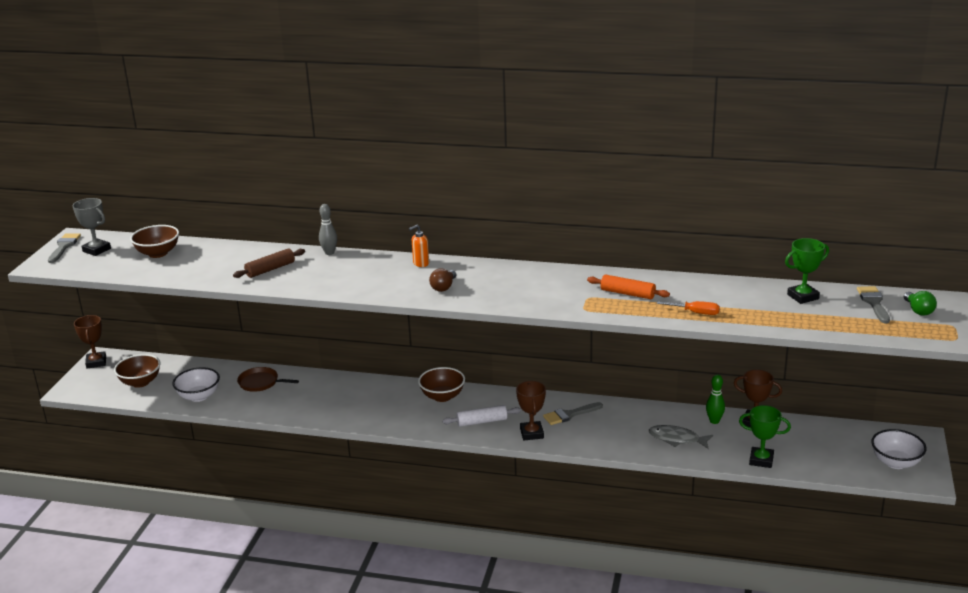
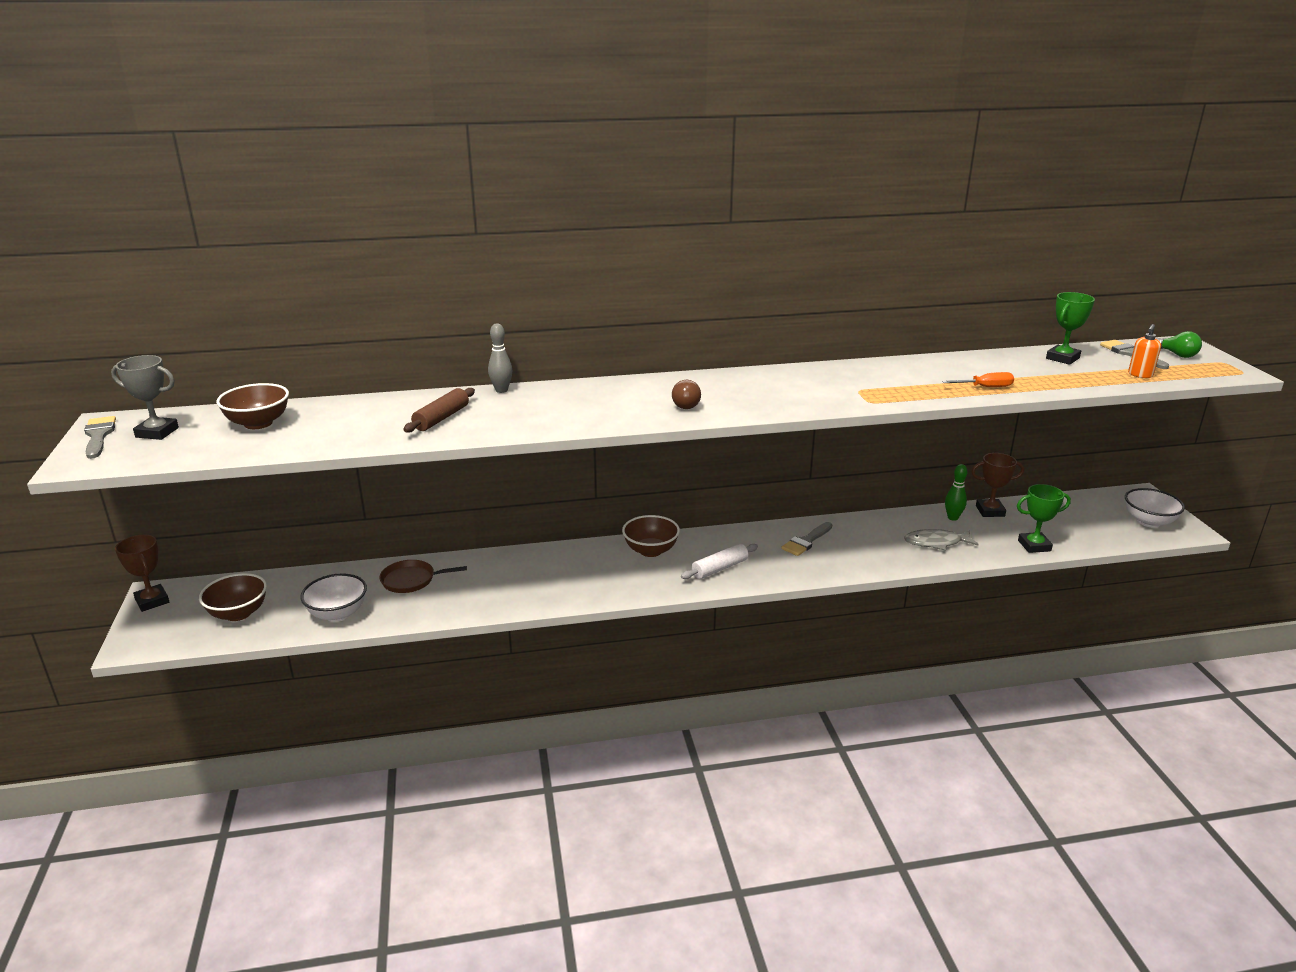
camera: 25 degrees left, 0 degrees up
(421, 263) = (629, 385): orange soap dispenser -> orange soap dispenser (1140, 375)
(531, 433) = (785, 569): brown trophy -> none
(627, 293) = (894, 380): orange rolling pin -> none

